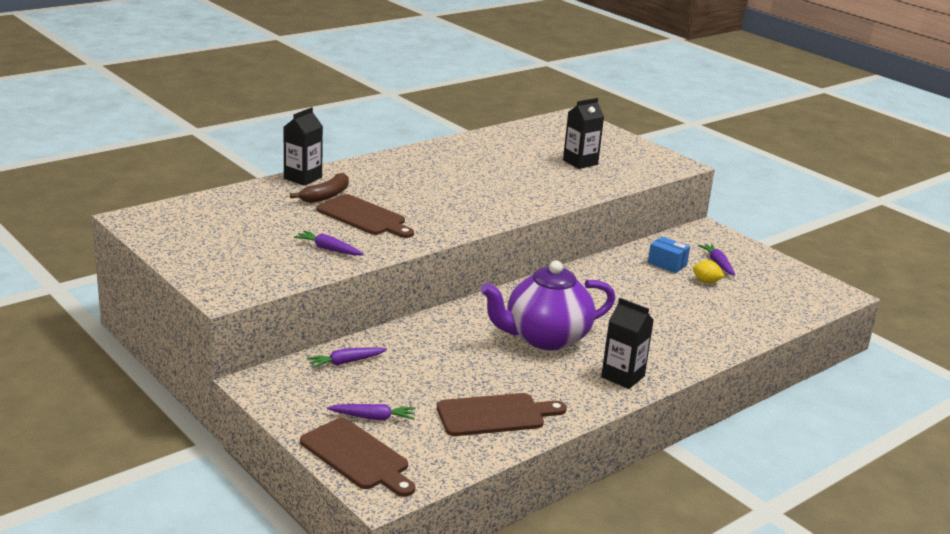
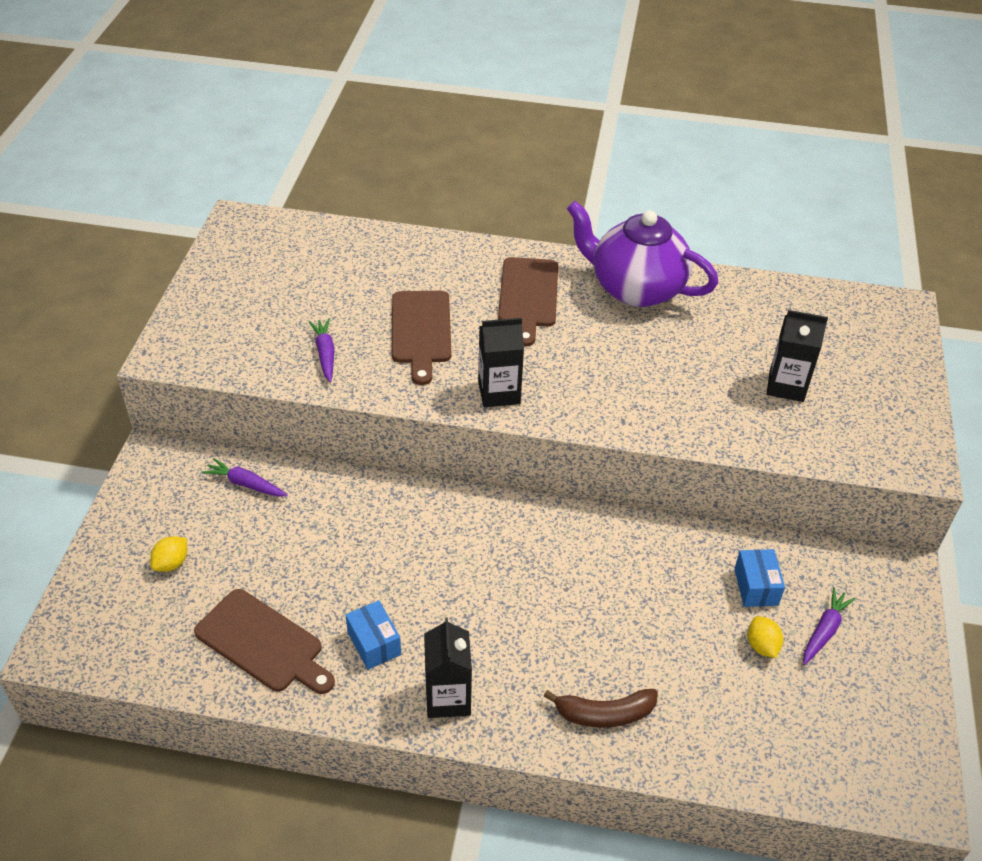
camera: 50 degrees right, 20 degrees up
(303, 178) = (449, 246): black carton -> black carton (499, 392)
(326, 196) = (432, 282): brown banana -> brown banana (604, 714)
(357, 456) = (99, 595): brown cutting board -> brown cutting board (528, 296)
(373, 417) = (172, 563): purple carrot -> yellow lemon
(545, 338) = (454, 588): purple teapot -> purple teapot (635, 288)
(550, 380) = (374, 643): none -> blue box

